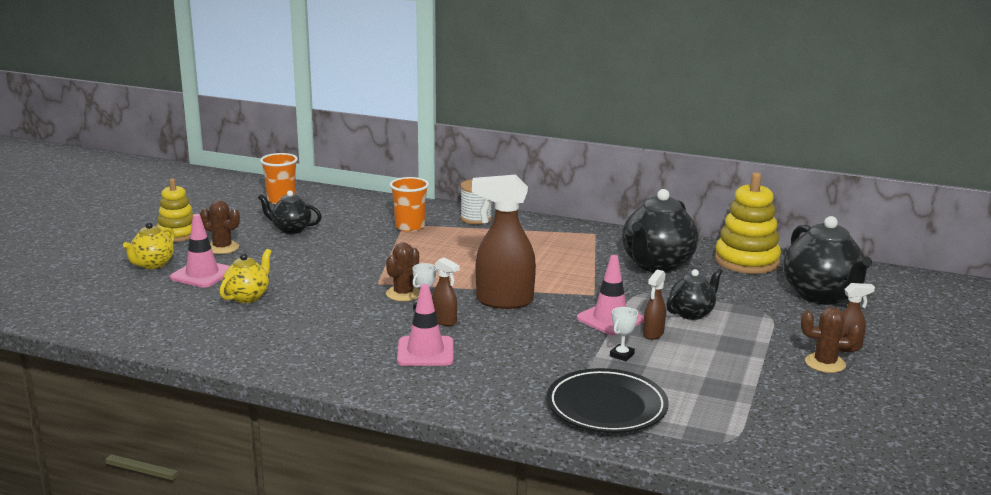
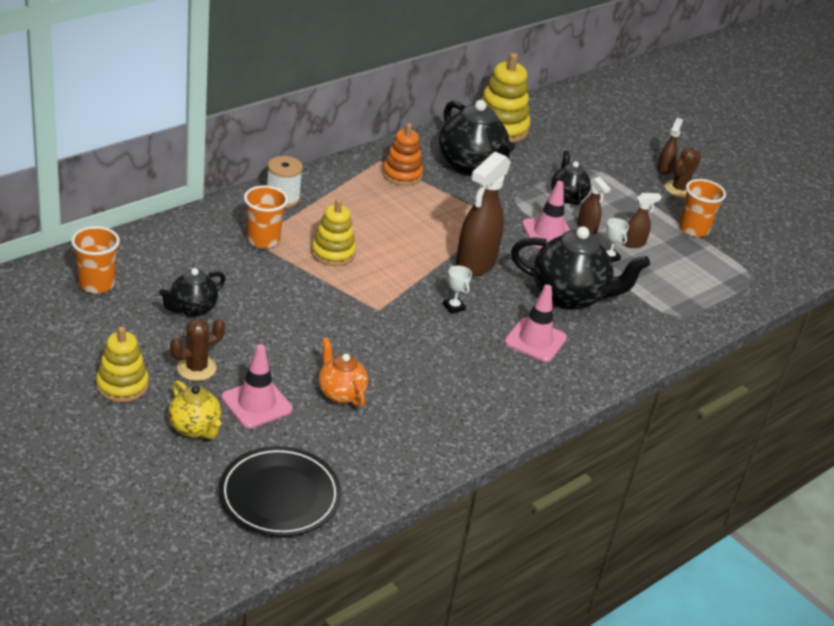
camera: 65 degrees left, 15 degrees up
(248, 297) = (340, 393): yellow teapot -> orange teapot
(403, 294) = (414, 306): brown cactus -> none
(431, 250) = (333, 253): none -> yellow stacking toy
(444, 321) = (487, 308): brown spray bottle -> brown spray bottle (634, 243)
(589, 245) = (402, 174): none -> orange stacking toy
(606, 407) = (678, 300): black plate -> black plate (279, 496)
(760, 387) = (693, 229): none -> orange cup
(821, 296) = (583, 134): black teapot -> black teapot (569, 296)

